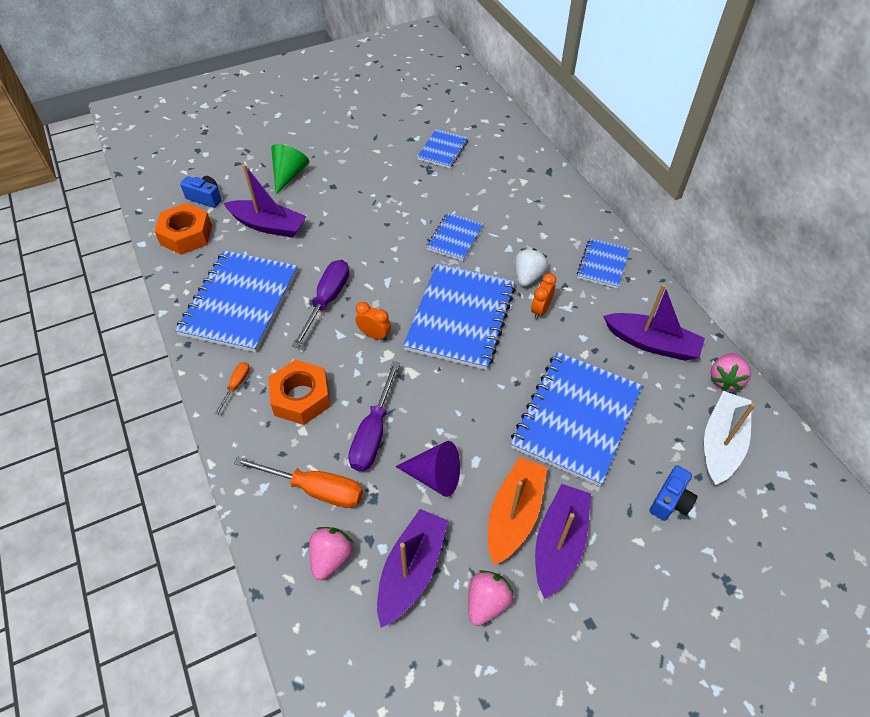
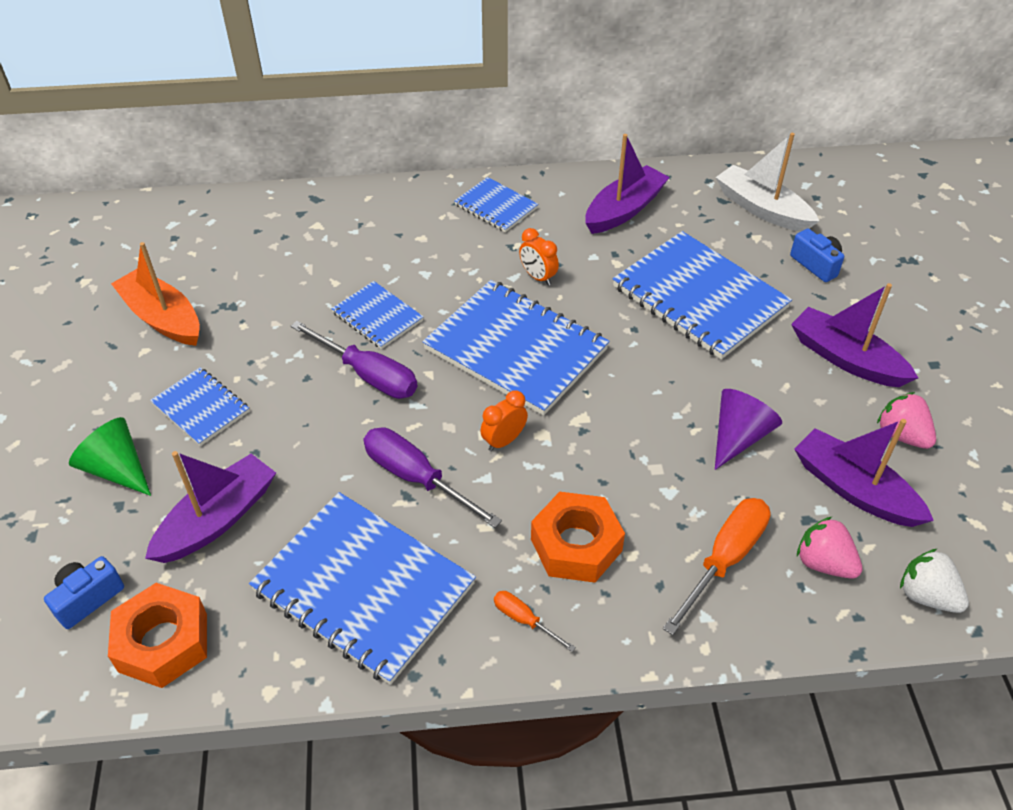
camera: 70 degrees left, 5 degrees down
(373, 433) = (659, 479): purple screwdriver -> purple screwdriver (368, 375)
(443, 150) = (199, 281): blue notebook -> blue notebook (201, 408)
(514, 514) = (804, 383): orange boat -> orange boat (162, 318)
(528, 277) = (481, 271): white strawberry -> white strawberry (926, 595)
(725, 379) = (689, 178): pink strawberry -> none

